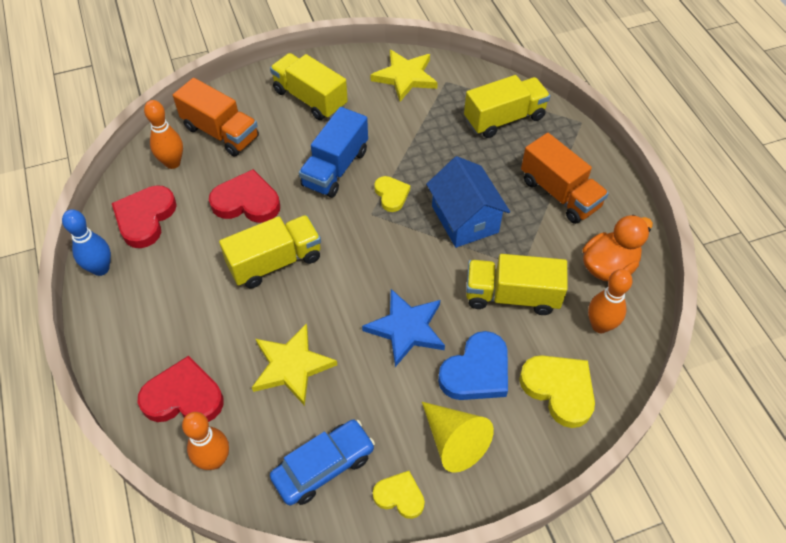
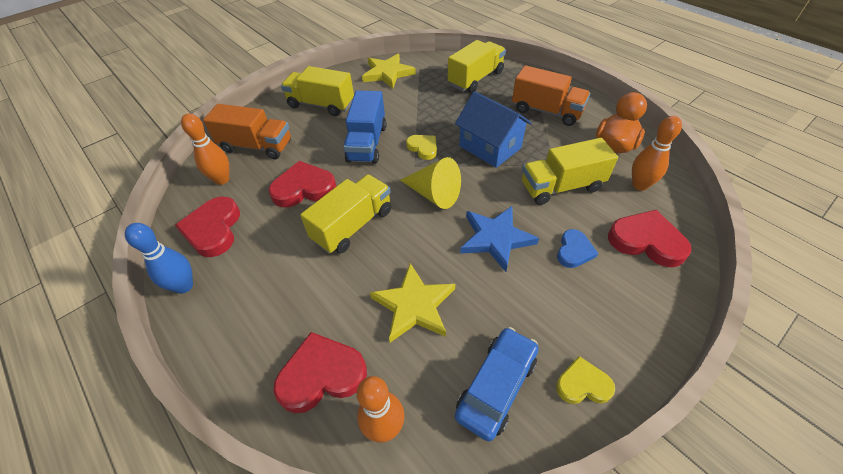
camera: 20 degrees left, 5 degrees down
(454, 441) = (595, 314): yellow cone -> yellow cone (434, 194)
(476, 371) = (574, 251): blue heart -> blue heart, size x0.60
(559, 390) = (646, 241): yellow heart -> red heart

